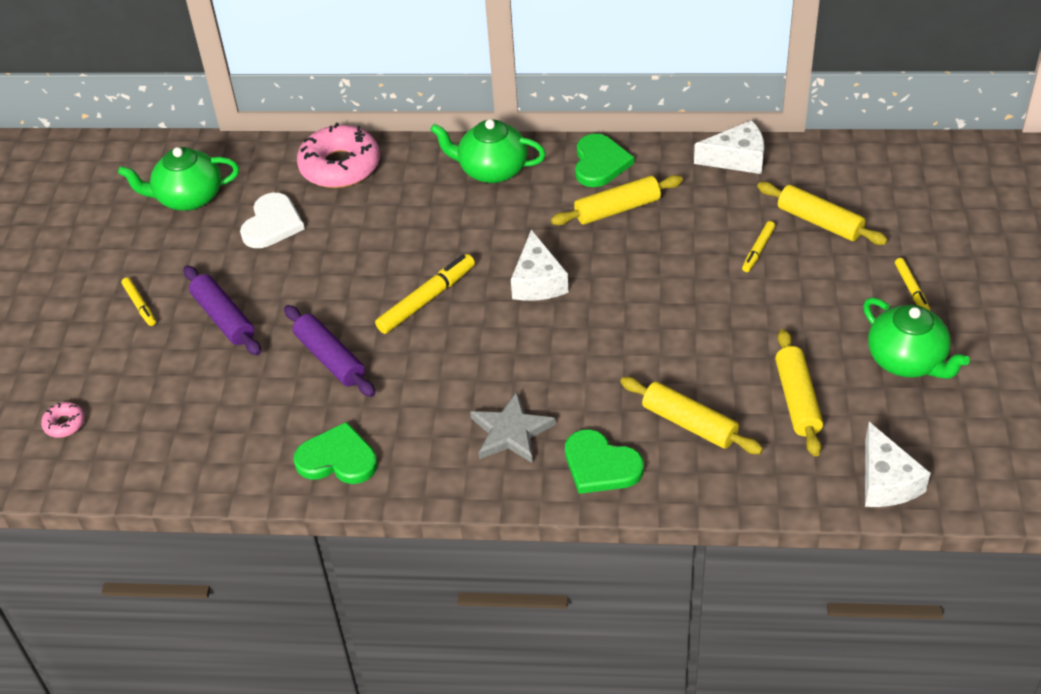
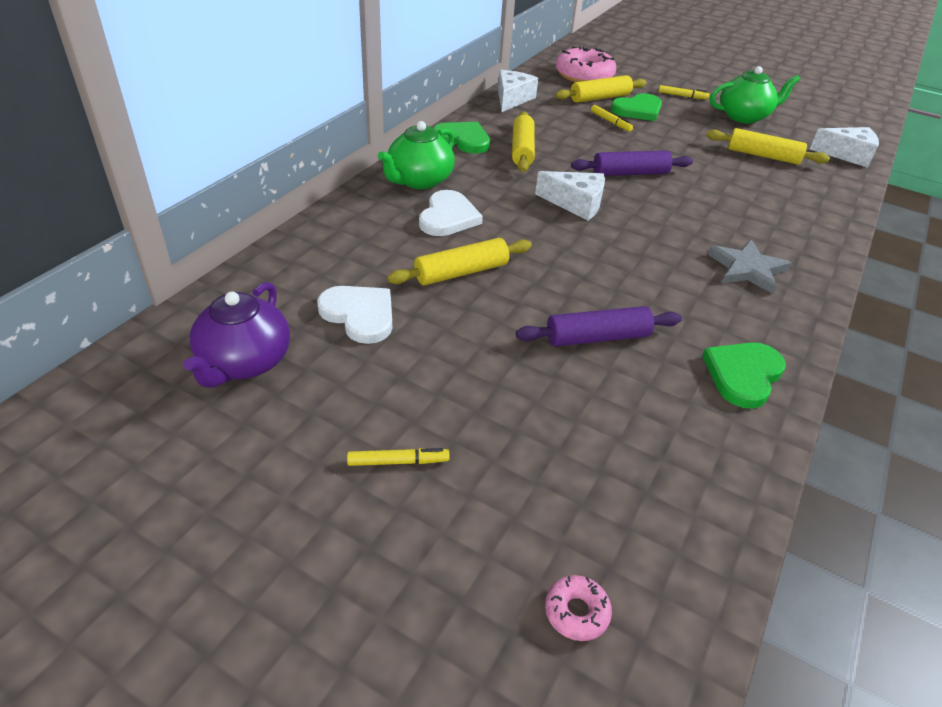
camera: 70 degrees left, 5 degrees down
(188, 198) = (244, 362): green teapot -> purple teapot
(224, 318) = (480, 394): purple rolling pin -> purple rolling pin (630, 173)
(340, 166) = (320, 248): pink donut -> pink donut (584, 75)
(427, 299) = (556, 259): yellow marker -> none
(443, 212) = (448, 217): none -> white heart
(600, 465) = (800, 242): green heart -> green heart (638, 110)
(689, 424) = (770, 196): yellow rolling pin -> yellow rolling pin (461, 272)

